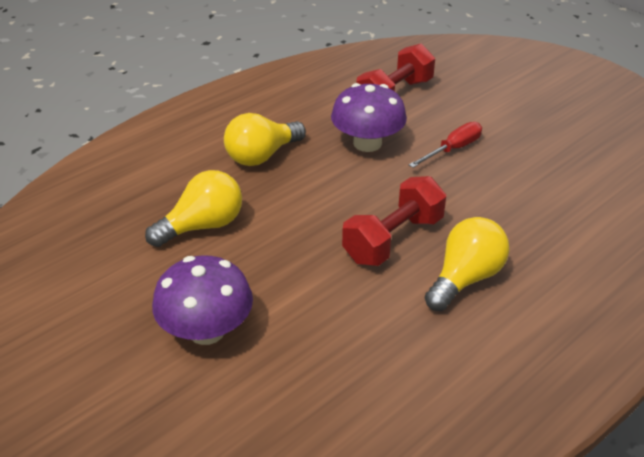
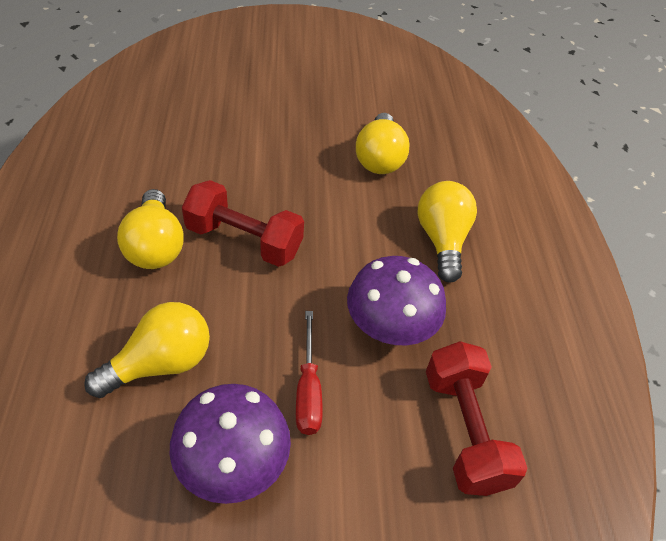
camera: 125 degrees right, 10 degrees up
(206, 330) = (277, 110): purple mushroom -> purple mushroom (233, 462)
(393, 239) = (244, 240): red dumbbell -> red dumbbell turned 60 degrees counterclockwise
(528, 209) = (160, 363): none -> yellow light bulb

